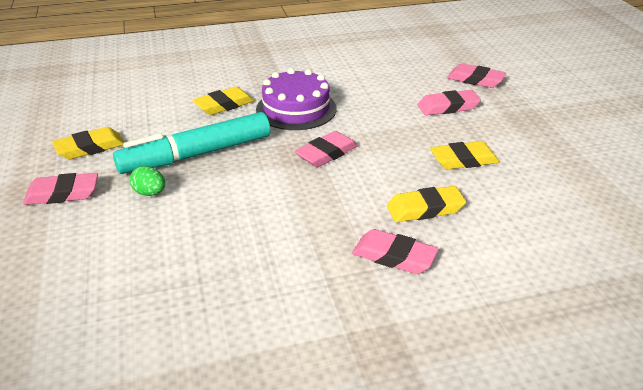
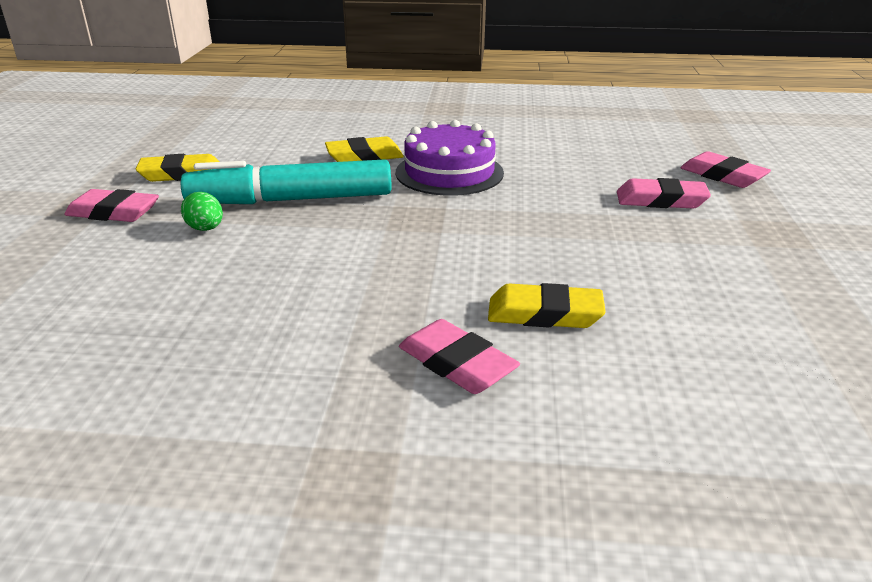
camera: 20 degrees right, 5 degrees down
(326, 153) = (452, 225): pink eraser -> none
(463, 160) = (644, 265): yellow eraser -> none

